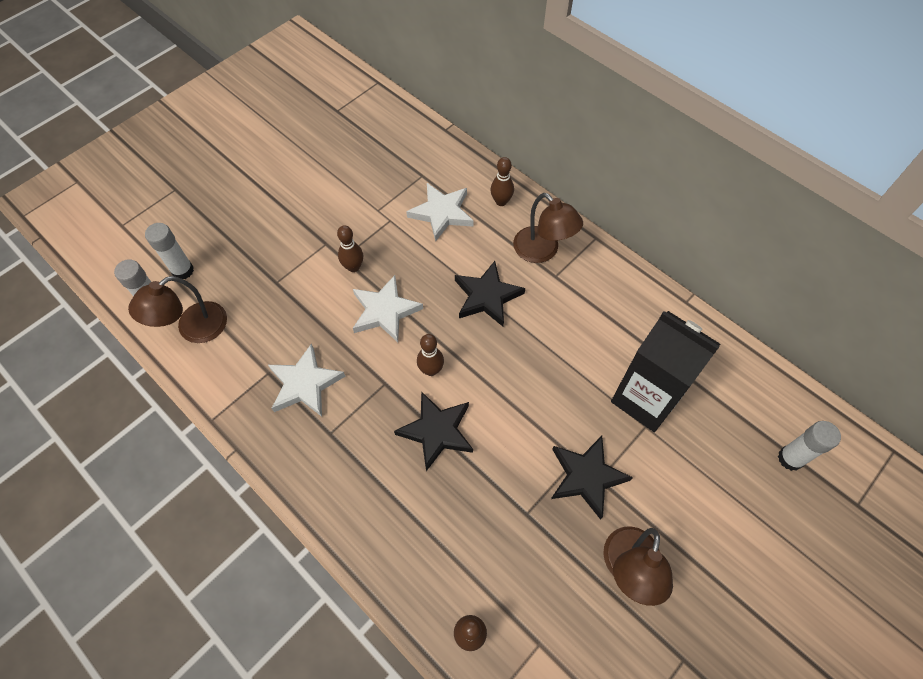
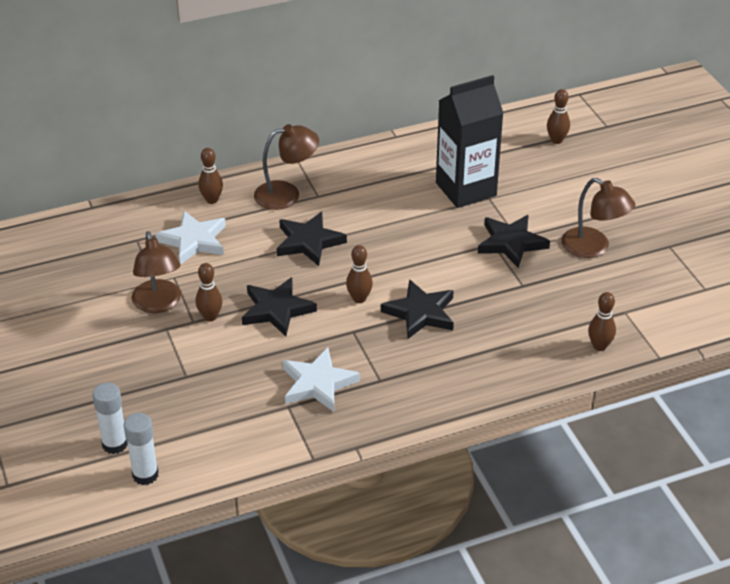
camera: 65 degrees left, 20 degrees down
(193, 329) = (197, 450): brown lamp -> brown lamp (159, 304)
(385, 311) = (277, 310): white star -> black star
(790, 458) = (556, 140): white glue stick -> brown bowling pin

